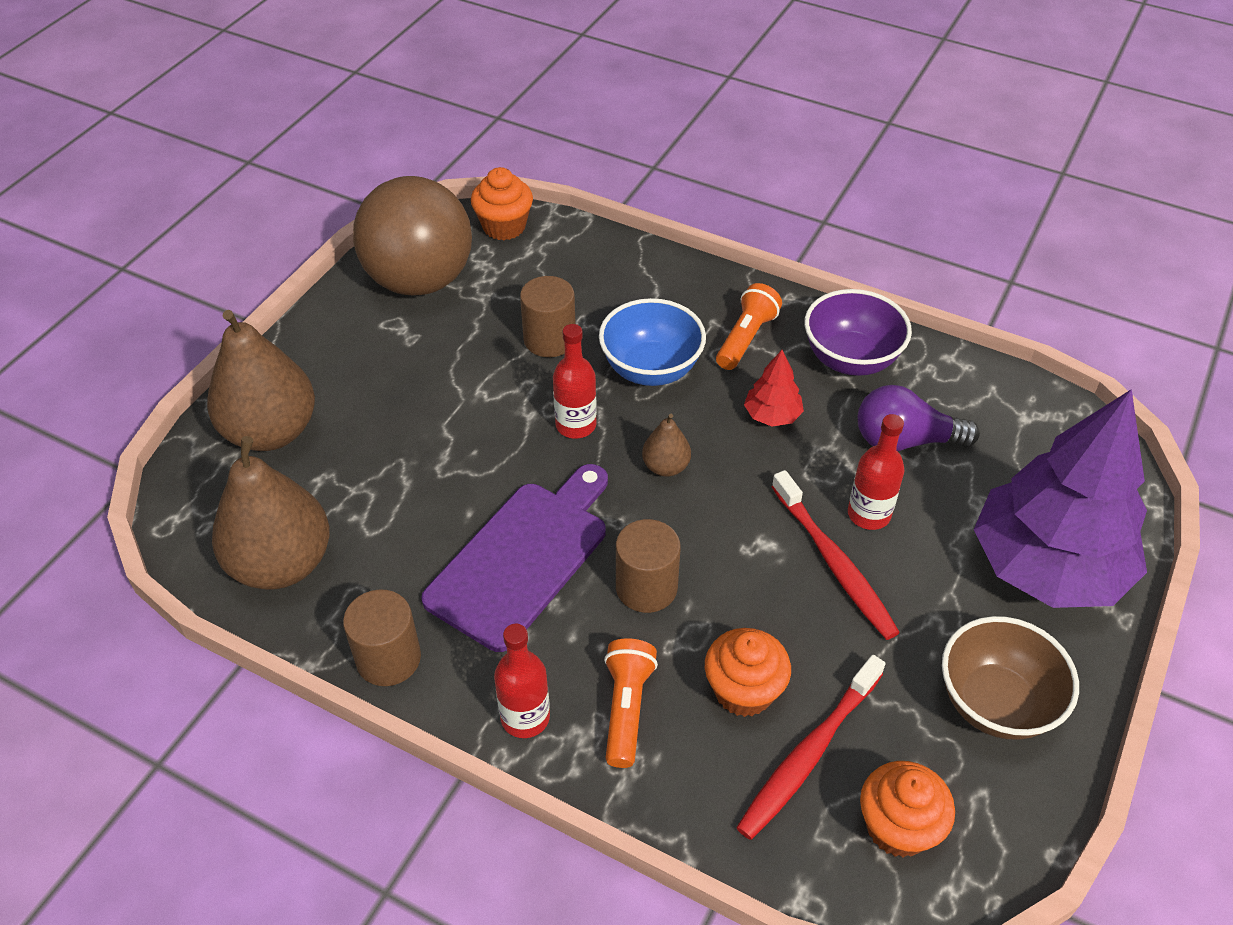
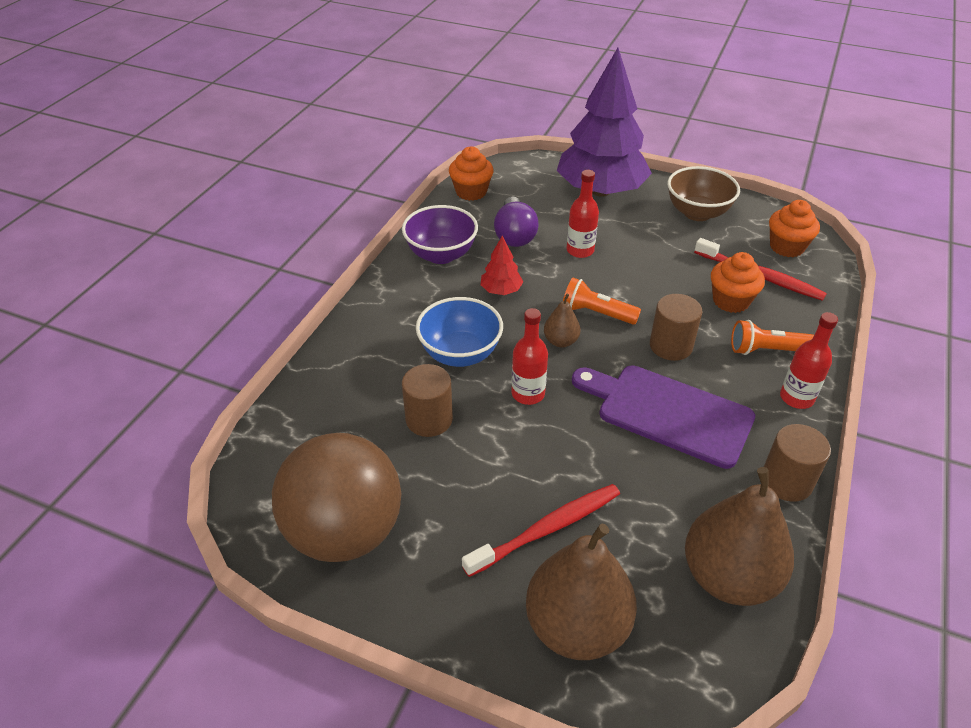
camera: 95 degrees left, 5 degrees down
(504, 226) = (264, 470): orange cupcake -> orange cupcake (471, 192)
(746, 338) = (422, 304): orange flashlight -> orange flashlight (596, 313)
(834, 563) = (623, 265): red toothbrush -> red toothbrush (547, 529)

